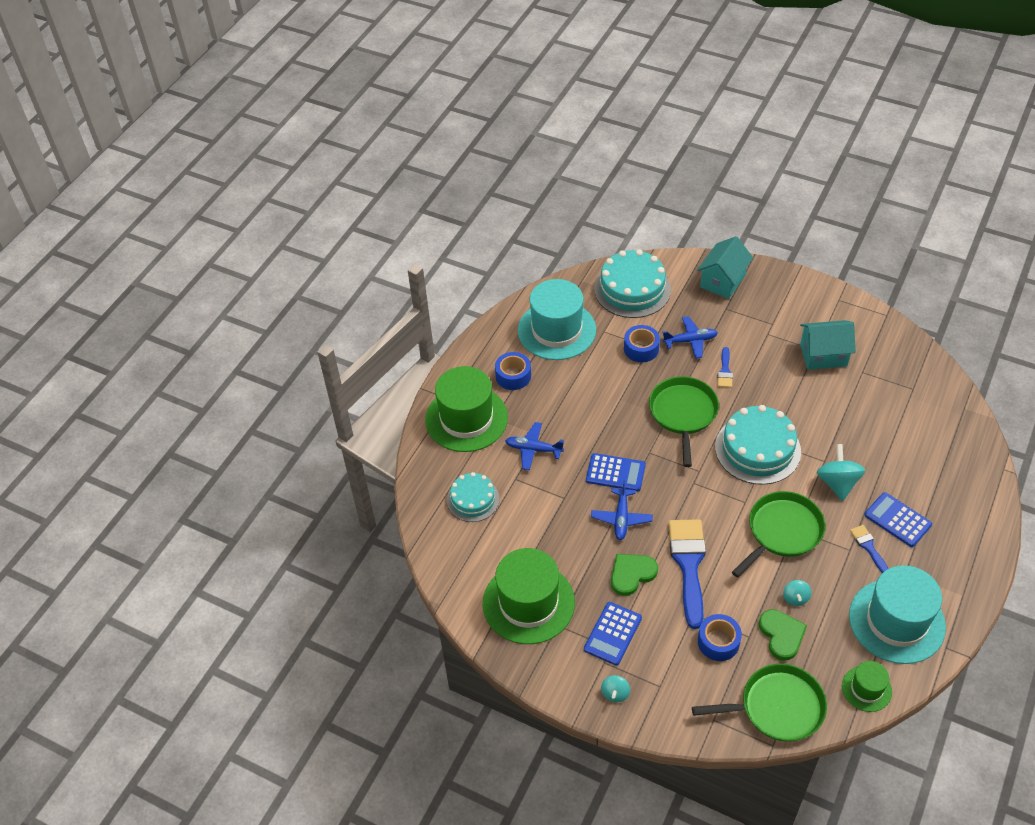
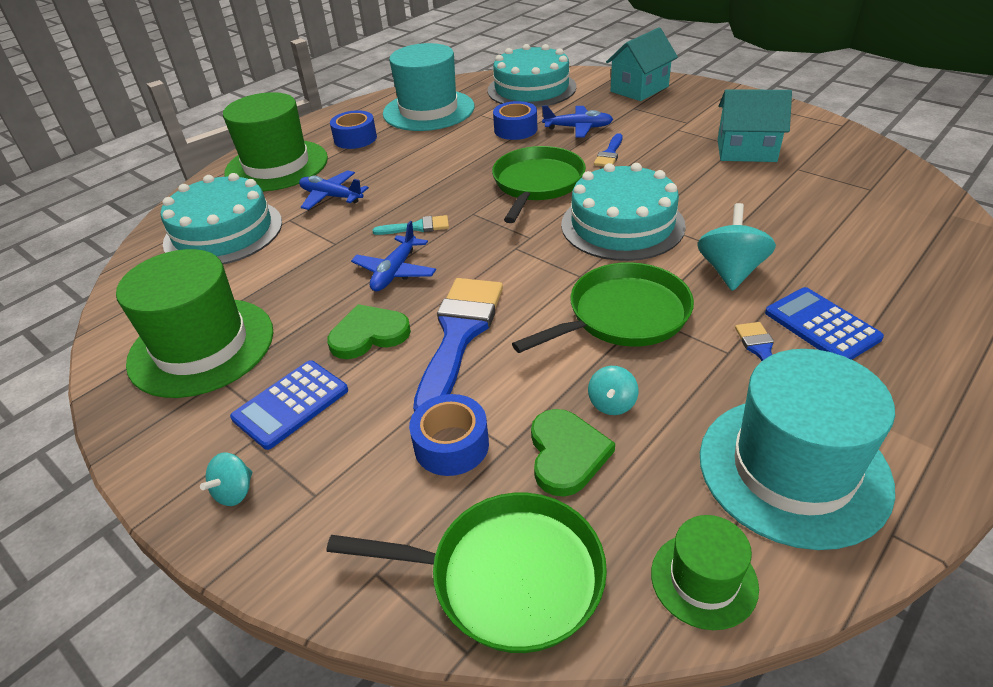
camera: 15 degrees right, 10 degrees down
(473, 499) = (223, 232): turquoise cake -> turquoise cake, size x1.65
(615, 472) = (417, 227): blue calculator -> turquoise brush

